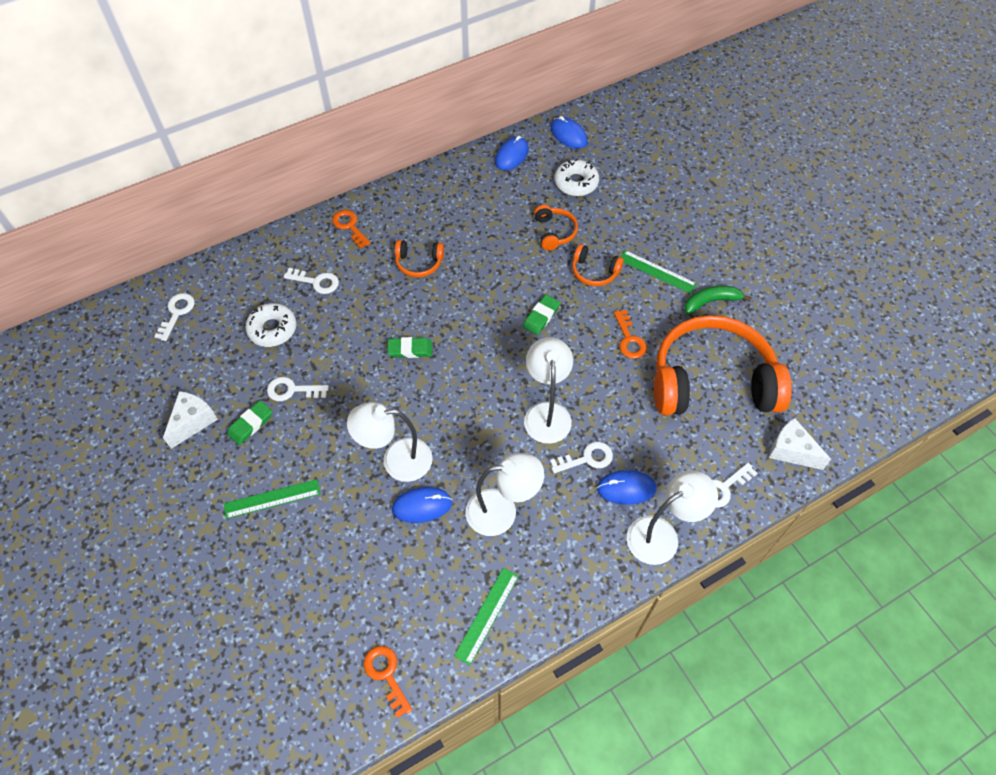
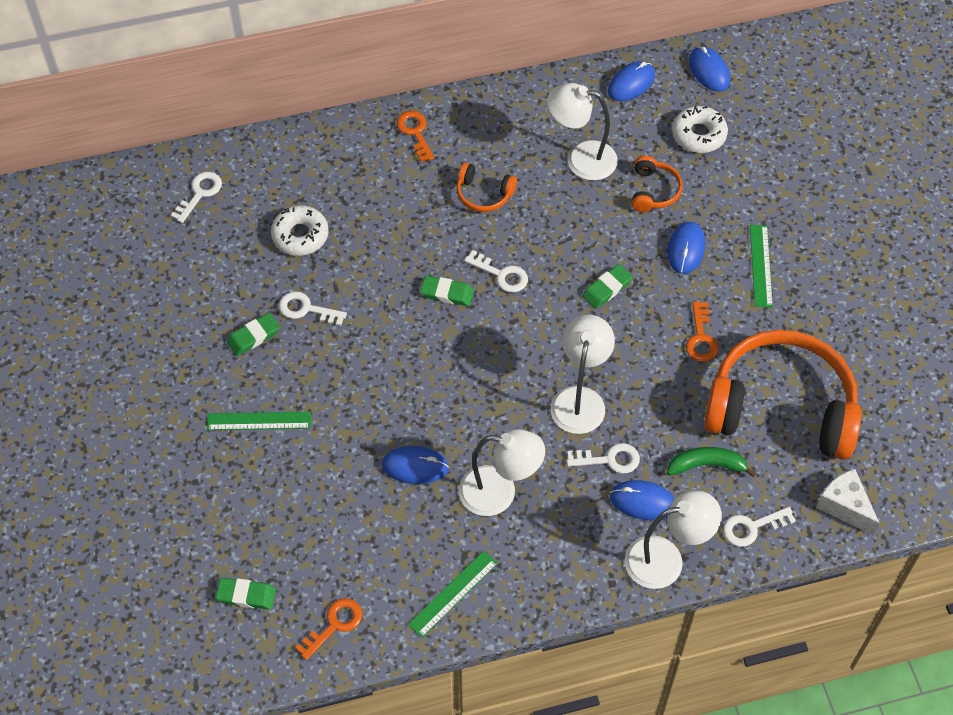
camera: 15 degrees right, 0 degrees up
(193, 422) = (193, 319): white cheese -> none
(296, 668) = (246, 595): none -> green eraser
(316, 282) = (361, 191): white key -> white key (501, 274)
(386, 675) = (334, 625): orange key -> orange key turned 60 degrees clockwise
(396, 460) = (400, 412): white lamp -> white lamp (581, 159)
(594, 271) = (686, 249): orange headphones -> blue mouse
(657, 272) = (760, 266): green ruler -> green ruler turned 45 degrees clockwise
(711, 301) = (813, 315): green banana -> green banana (706, 465)

